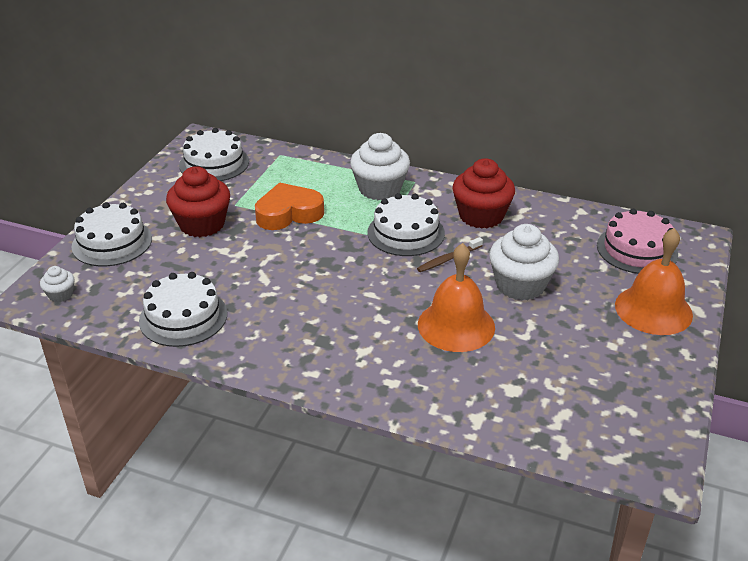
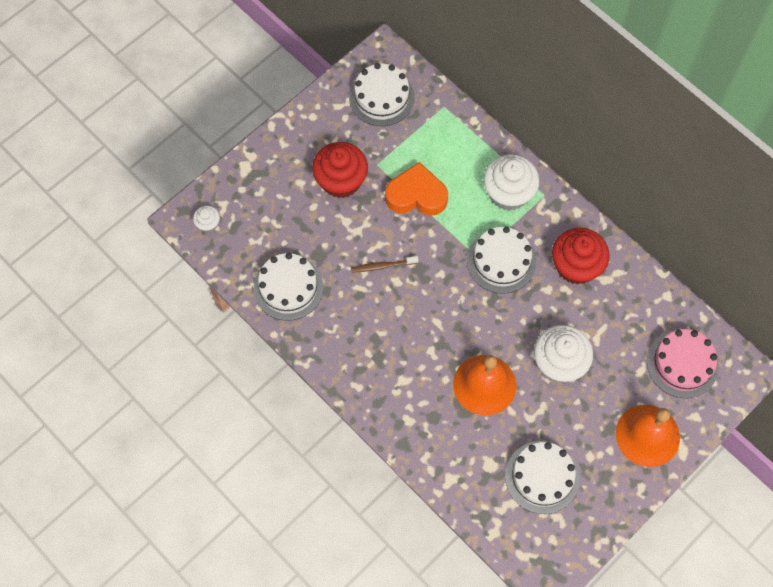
camera: 25 degrees right, 30 degrees up
(112, 242) = (263, 175): white cake -> white cake (542, 477)
(448, 259) = (519, 308): brown toothbrush -> brown toothbrush (382, 266)

